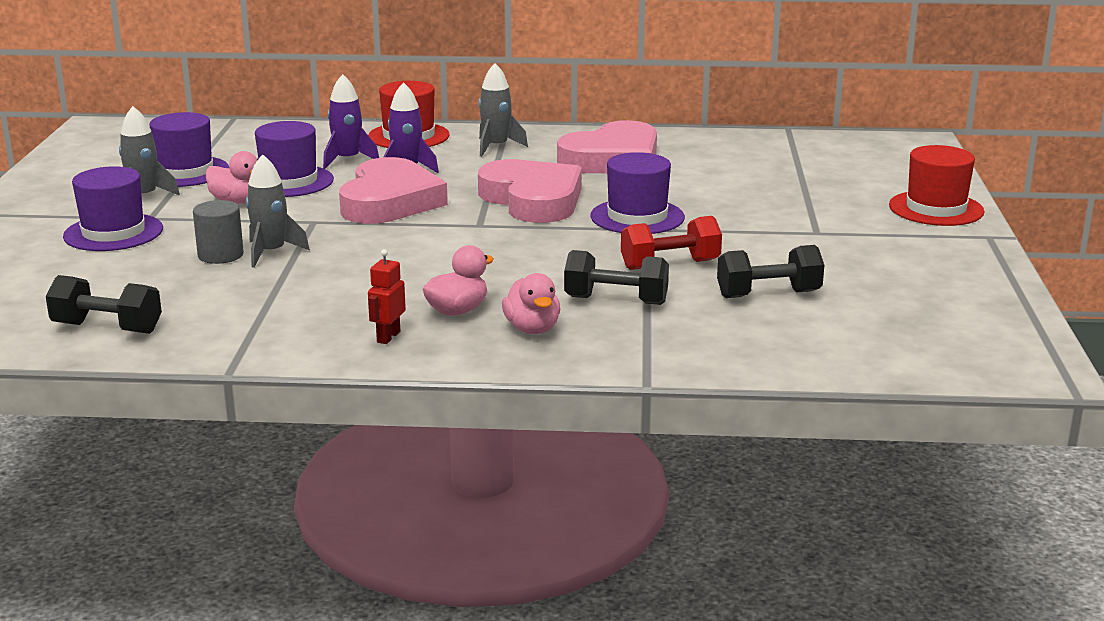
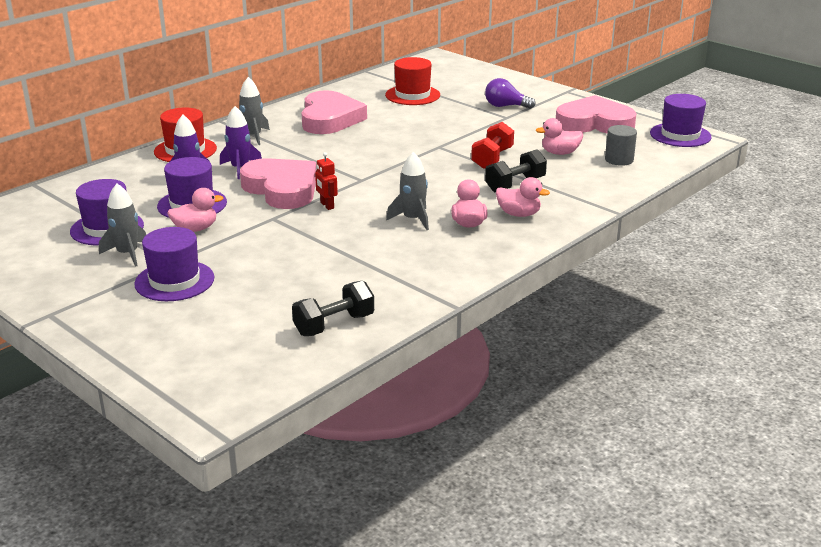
camera: 50 degrees left, 5 degrees up
(220, 255) = (277, 259): grey cylinder -> grey cylinder (619, 160)
(271, 253) = (300, 244): grey rocket -> grey rocket (413, 219)
(388, 337) = (474, 251): red robot -> red robot (327, 205)
(533, 200) = (350, 156): pink heart -> pink heart (594, 123)
(637, 217) = (419, 143): purple hat -> purple hat (680, 135)
(768, 294) = (560, 153): black dumbbell -> pink duck
(851, 221) = (505, 106): none -> purple light bulb
(936, 209) = (520, 87): red hat -> red hat (412, 95)

